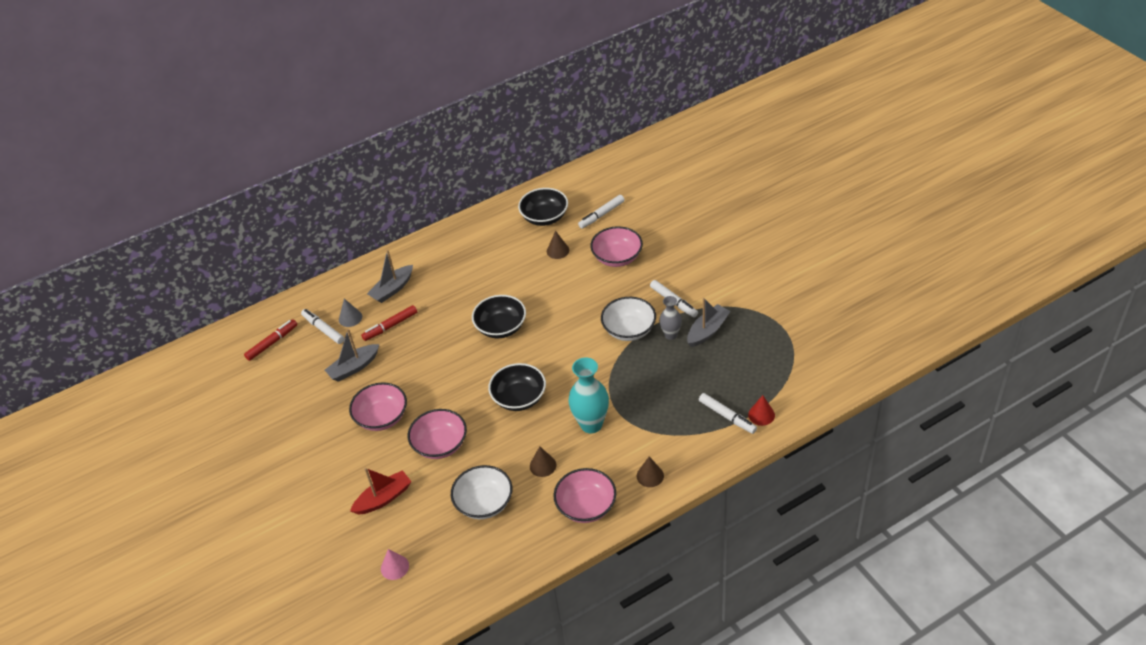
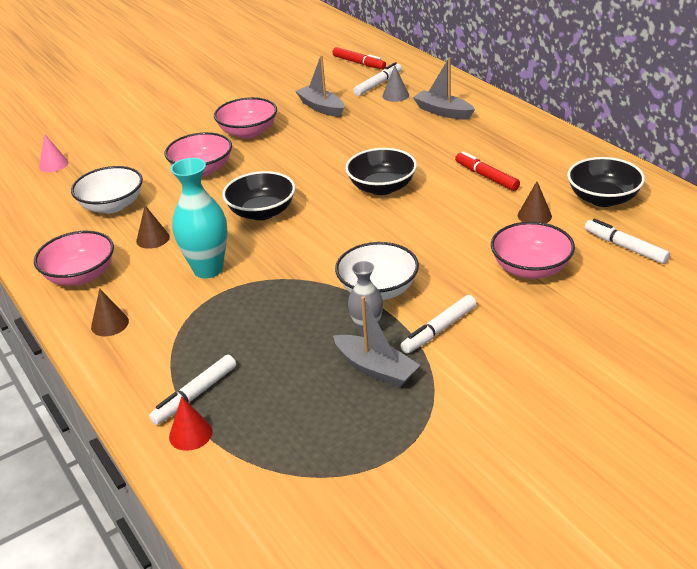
camera: 85 degrees right, 10 degrees down
(383, 498) = (140, 147): red boat -> none
(390, 326) = (383, 118): red marker -> red marker (486, 176)

